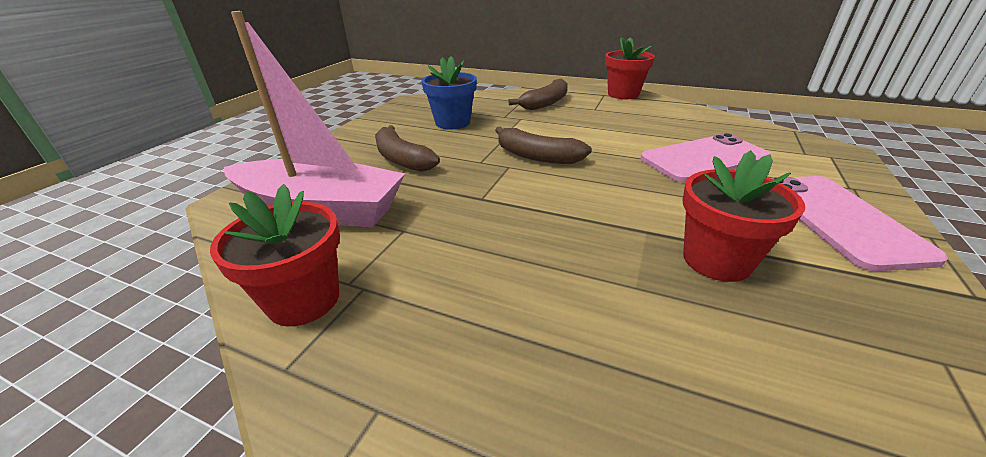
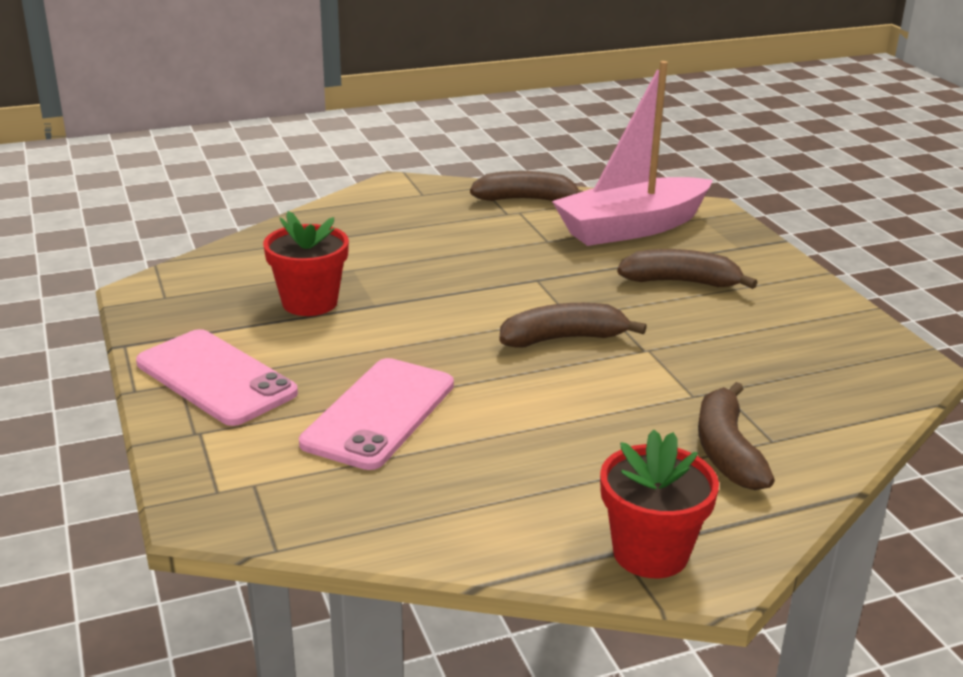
camera: 135 degrees right, 5 degrees down
(304, 300) = (525, 199): red flower pot -> brown banana
(452, 123) = (752, 347): blue flower pot -> none

